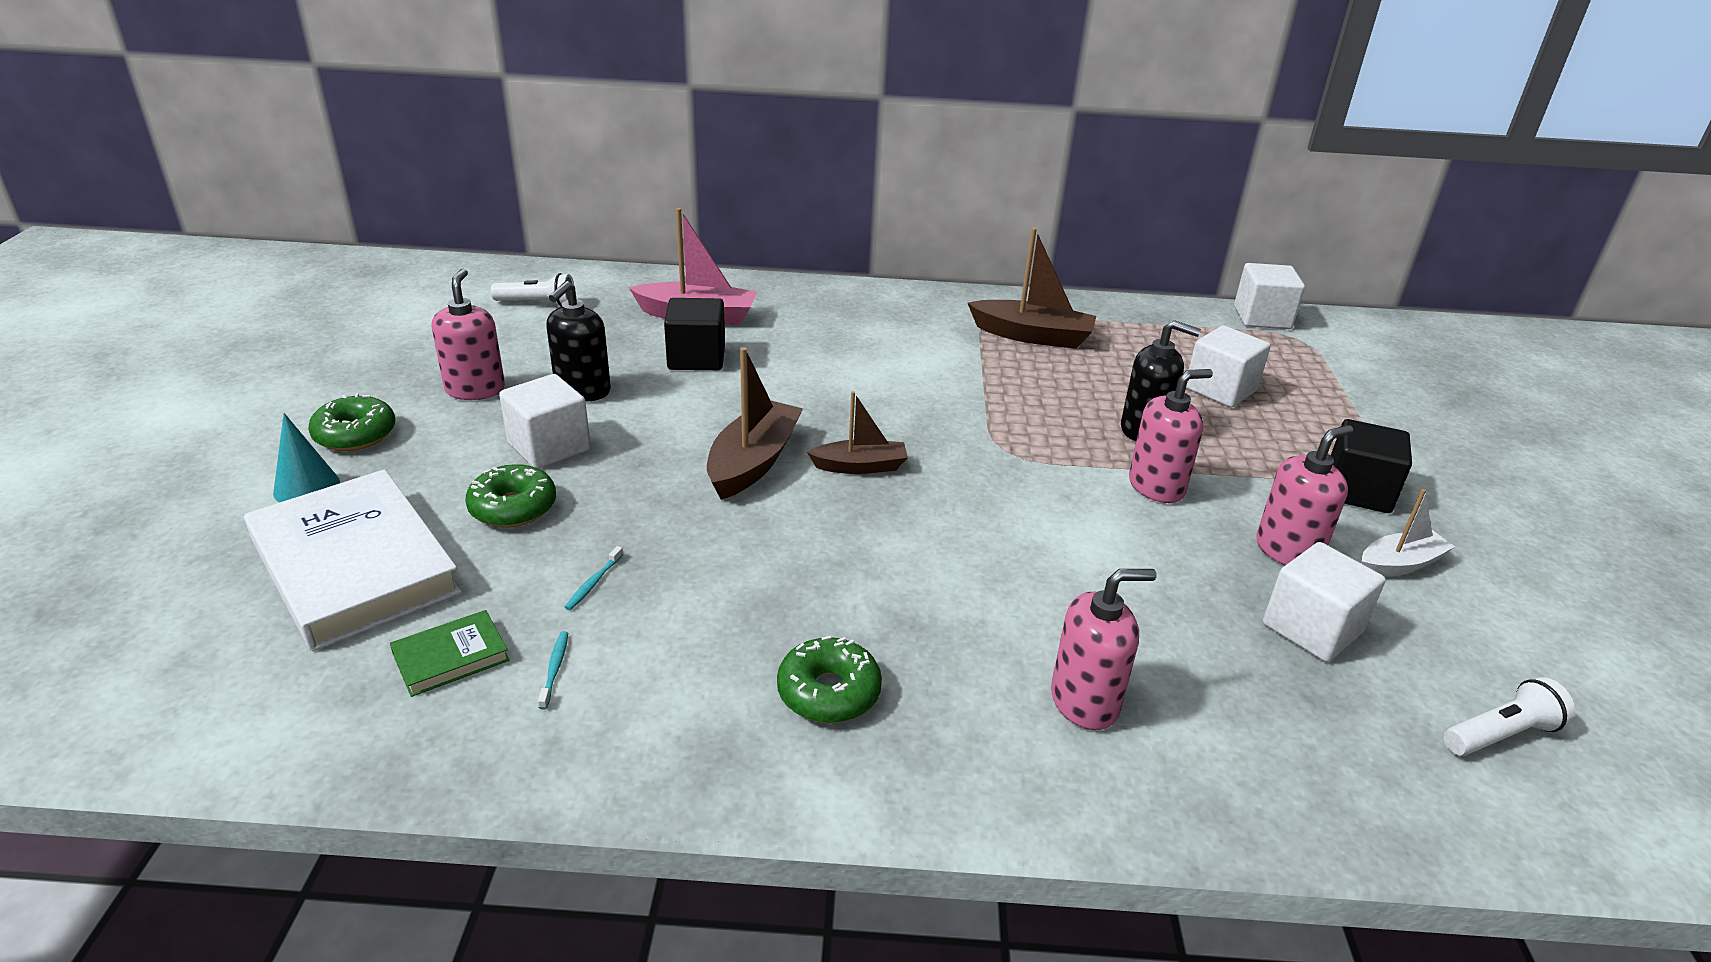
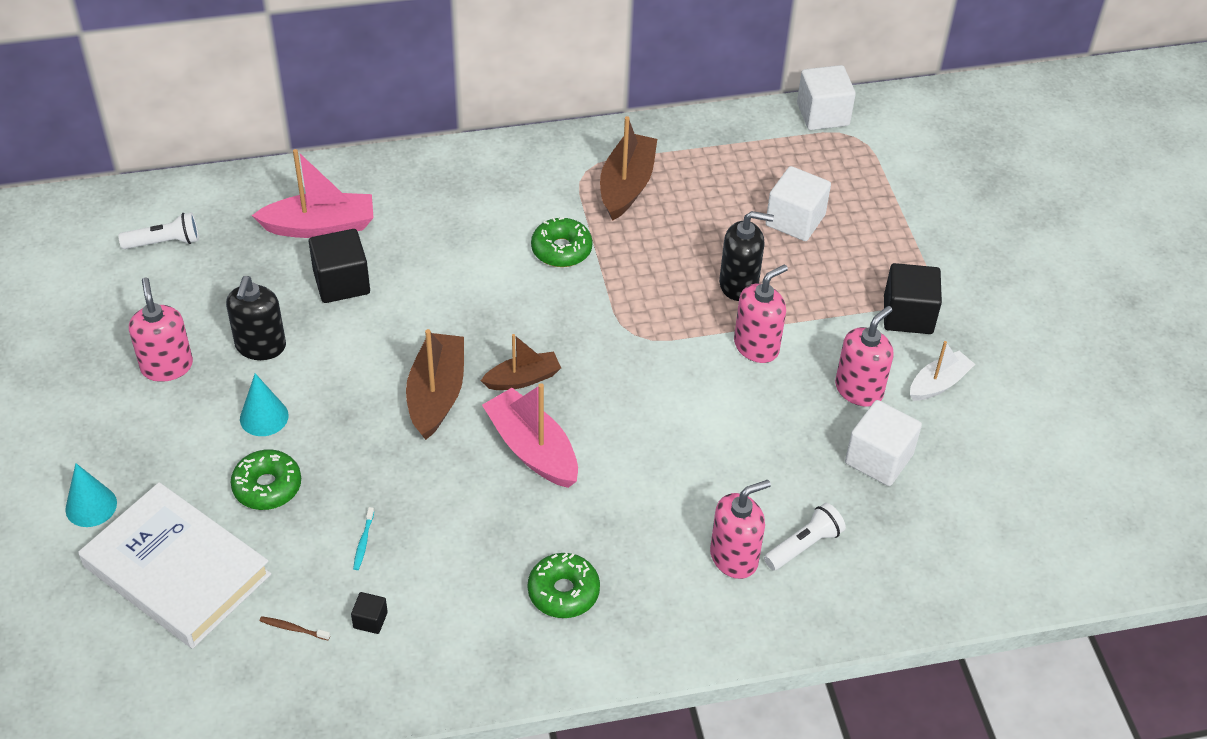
camera: 15 degrees left, 15 degrees up
(355, 434) = (95, 442): green donut -> green donut (561, 250)
(451, 657) = (293, 629): green book -> brown toothbrush
(549, 447) = (264, 417): white cube -> turquoise cone
(554, 669) = (370, 620): turquoise toothbrush -> black cube
(846, 532) = (532, 449): none -> pink boat
(1032, 336) = (626, 185): brown boat -> brown boat turned 75 degrees counterclockwise
(1501, 735) = (1000, 517): white flashlight -> white flashlight (804, 545)

